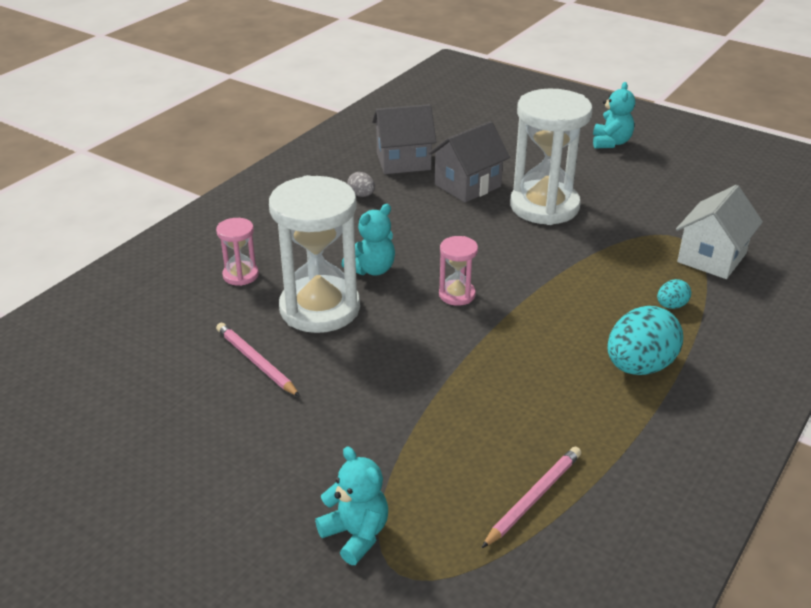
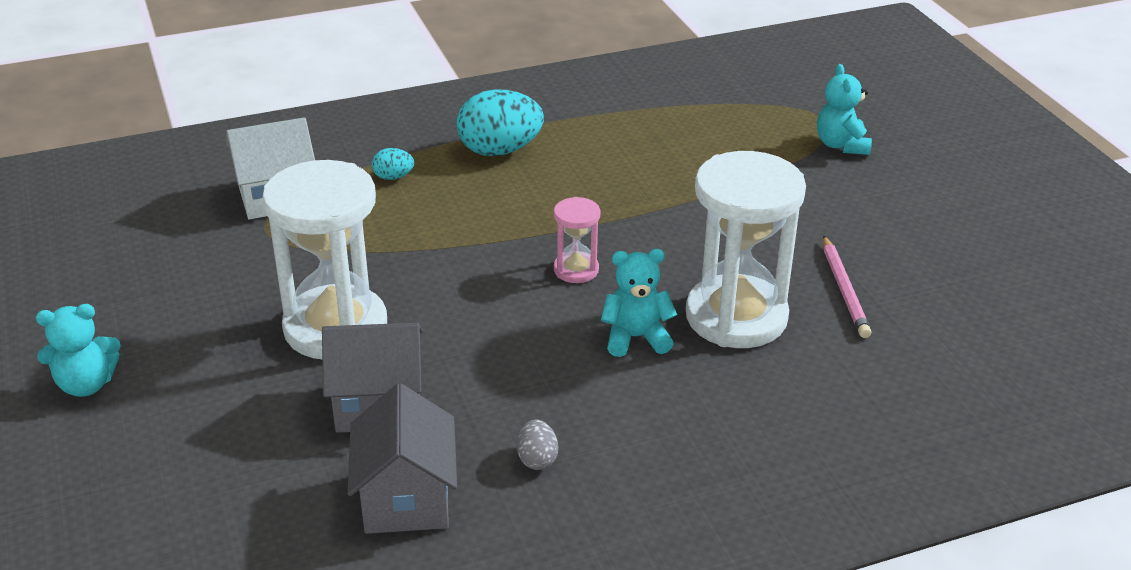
camera: 145 degrees left, 0 degrees up
(240, 275) = (801, 399): pink hourglass -> none
(403, 161) = (406, 498): grey house -> grey house turned 60 degrees clockwise
(533, 498) = (694, 117): pink pencil -> none
(611, 143) = (86, 384): turquoise teddy bear -> turquoise teddy bear turned 150 degrees counterclockwise

